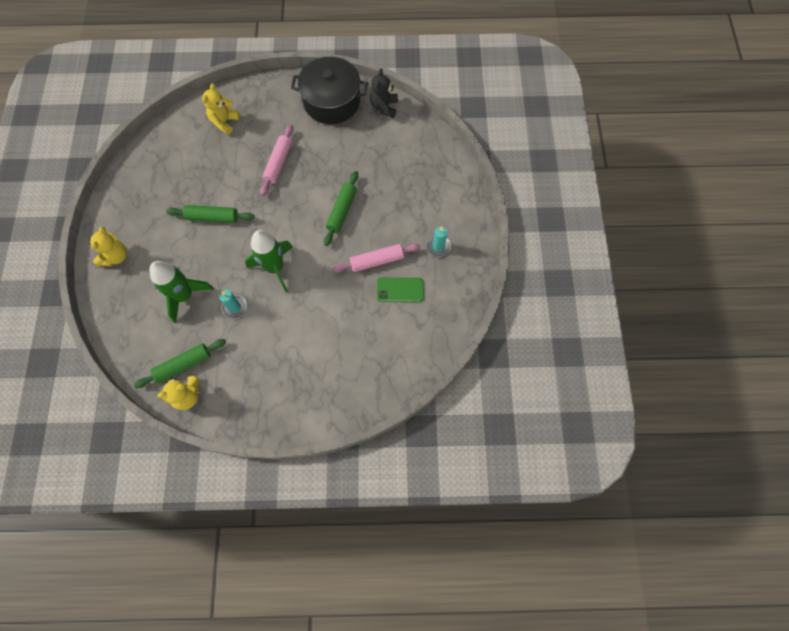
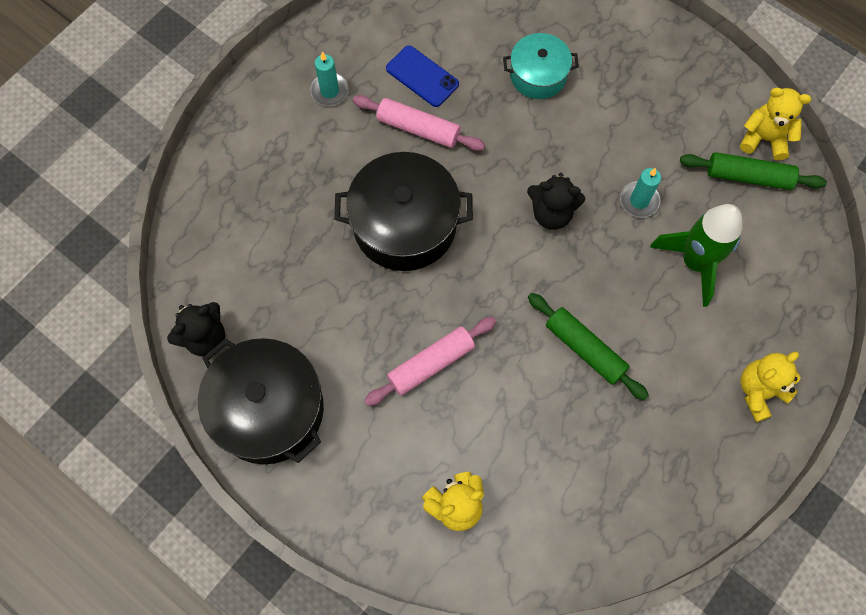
camera: 140 degrees left, 0 degrees up
(275, 268) = (551, 213): green rocket -> black teddy bear
(340, 338) = (538, 75): none -> turquoise pot
(342, 211) = (404, 224): green rolling pin -> black pot
(400, 290) = (422, 76): green phone -> blue phone

